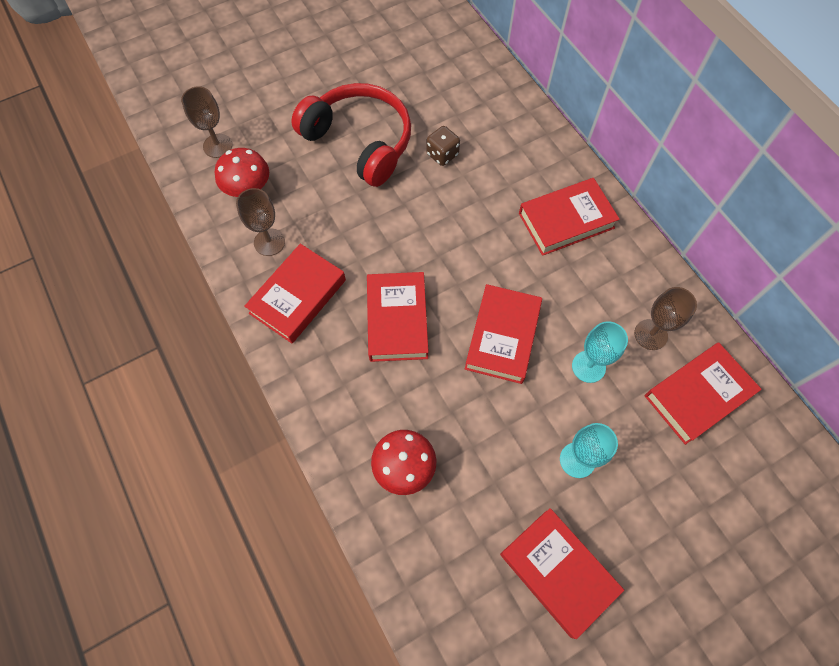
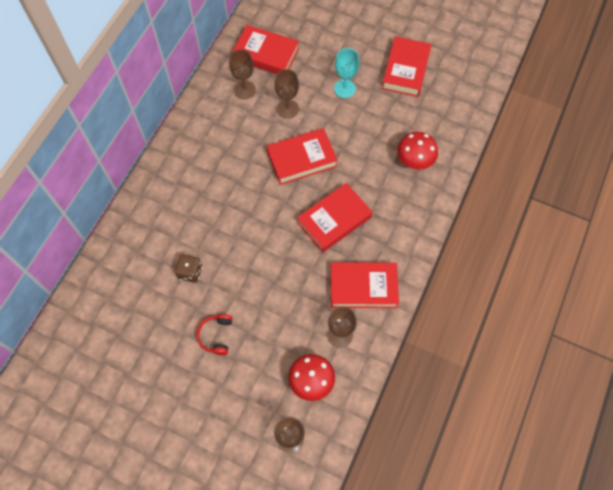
camera: 125 degrees left, 0 degrees up
(359, 142) = (216, 335): red headphones -> red headphones, size x0.41
(566, 220) = (194, 169): red book -> none
(588, 366) = (287, 109): turquoise goblet -> brown goblet

